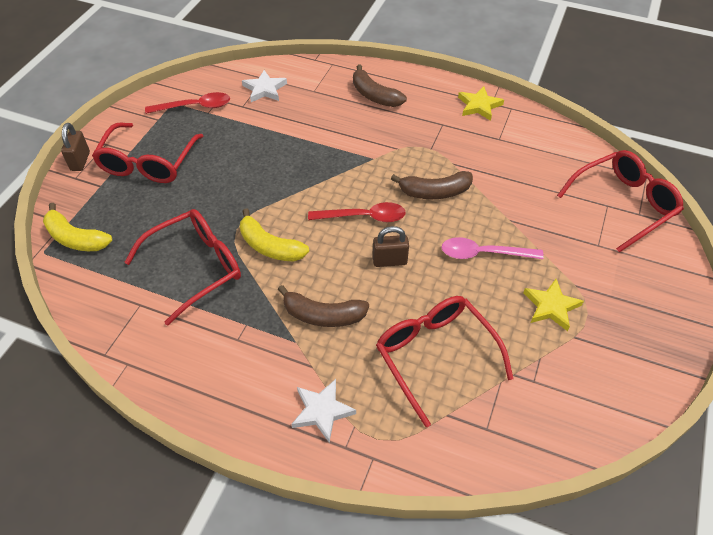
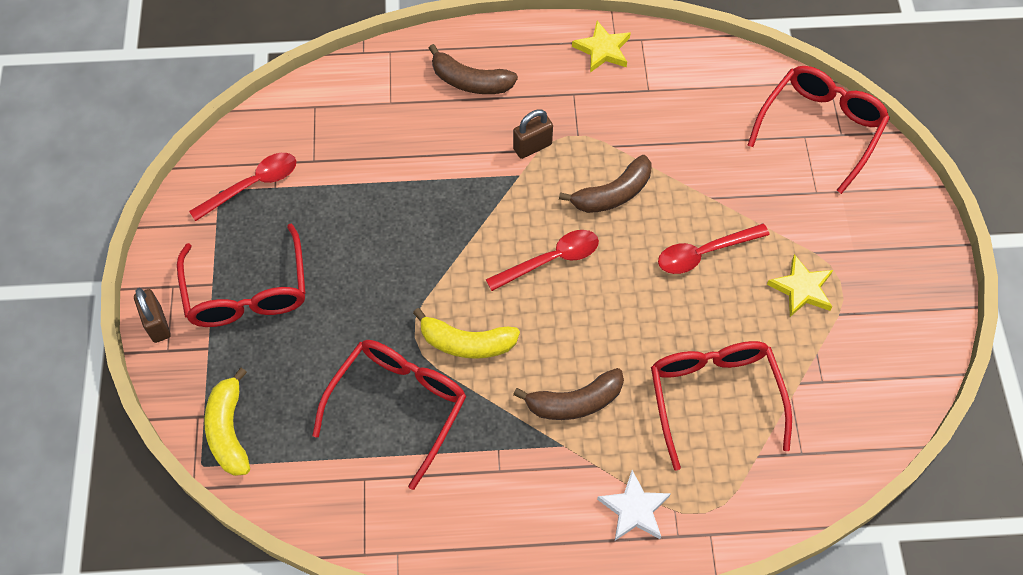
camera: 25 degrees left, 10 degrees up
(76, 238) = (229, 430): yellow banana -> yellow banana turned 75 degrees clockwise
(264, 89) = (326, 124): white star -> none
(389, 261) = (609, 305): brown padlock -> brown padlock (532, 146)
(435, 355) = (714, 397): red glasses -> red glasses turned 45 degrees clockwise
(483, 253) = (704, 253): pink spoon -> red spoon

